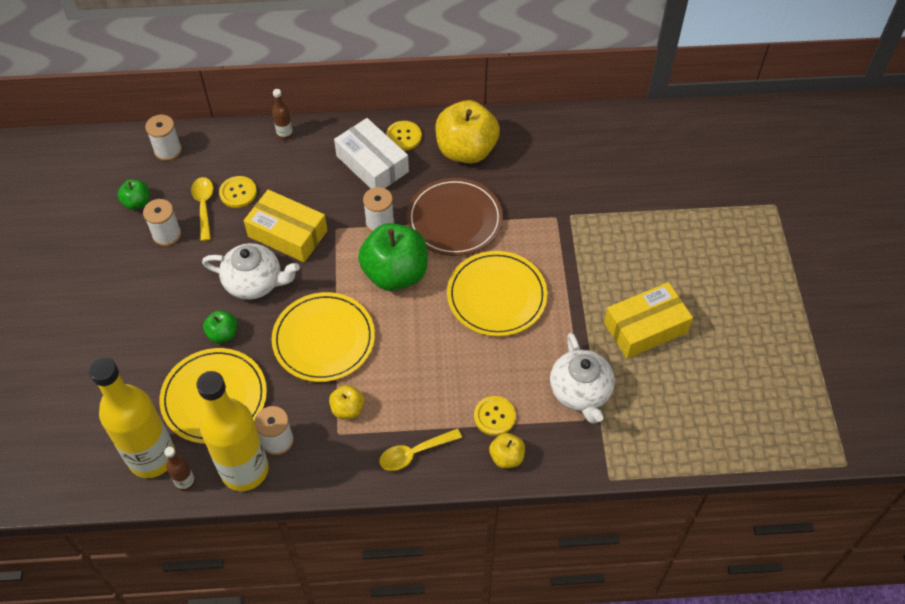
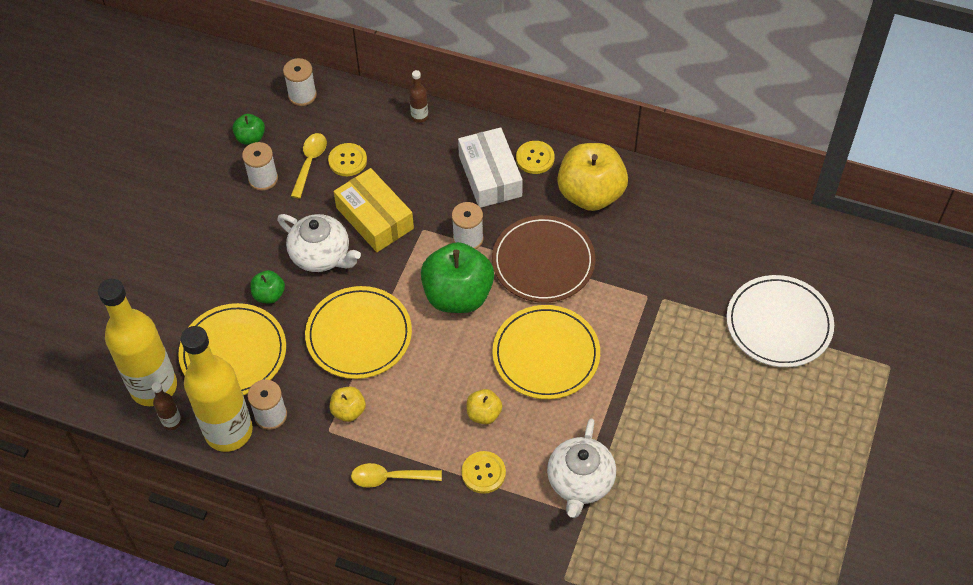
camera: 25 degrees right, 0 degrees up
(506, 457) = (475, 517): yellow apple -> yellow apple (484, 414)
(645, 327) = (680, 443): yellow box -> none
(673, 202) = (779, 324): none -> white plate

